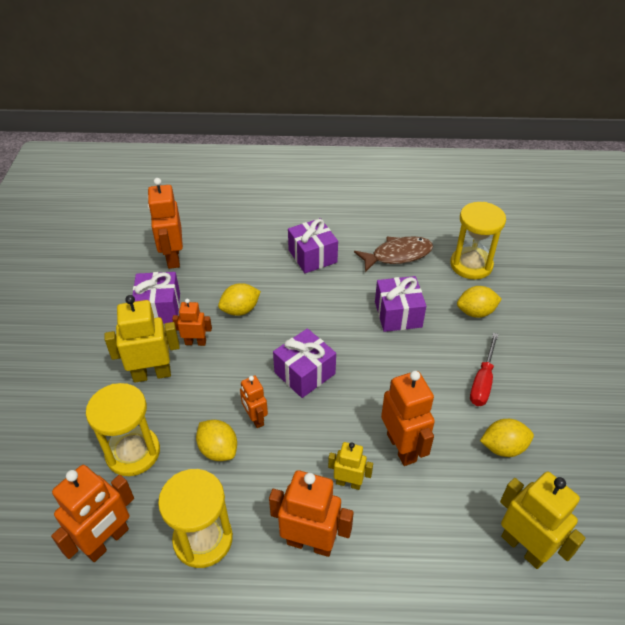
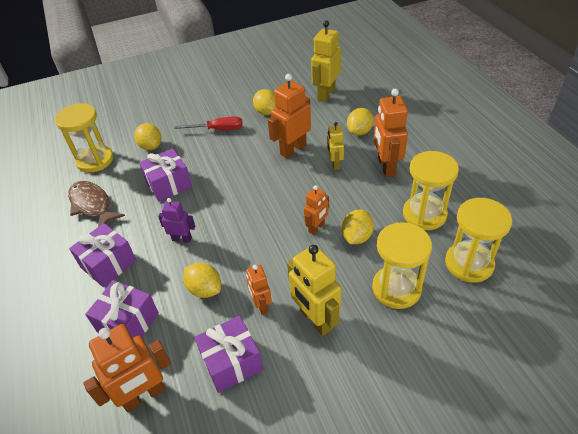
camera: 110 degrees left, 0 degrees up
(107, 541) = (469, 263): orange robot -> yellow hourglass
(304, 373) = (257, 216): purple gift -> purple gift (128, 323)
(311, 308) = (182, 239): none -> purple robot
(403, 548) = (359, 131): none -> yellow lemon

